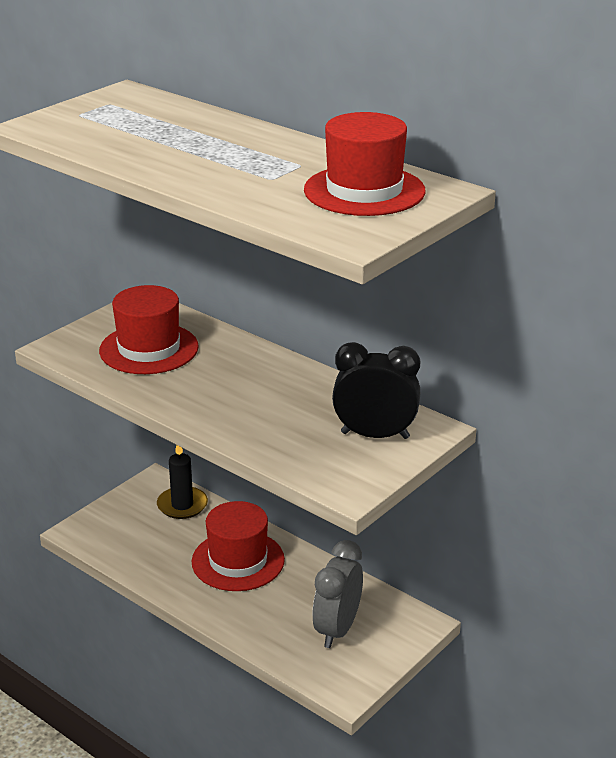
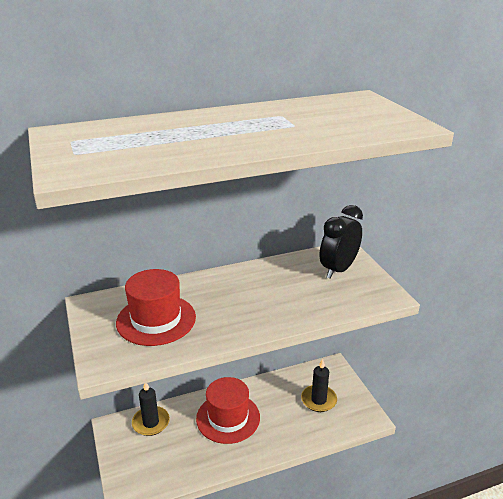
camera: 60 degrees left, 0 degrees up
(337, 629) = (318, 400): grey clock -> black candle
(364, 191) = (342, 110): red hat -> none

